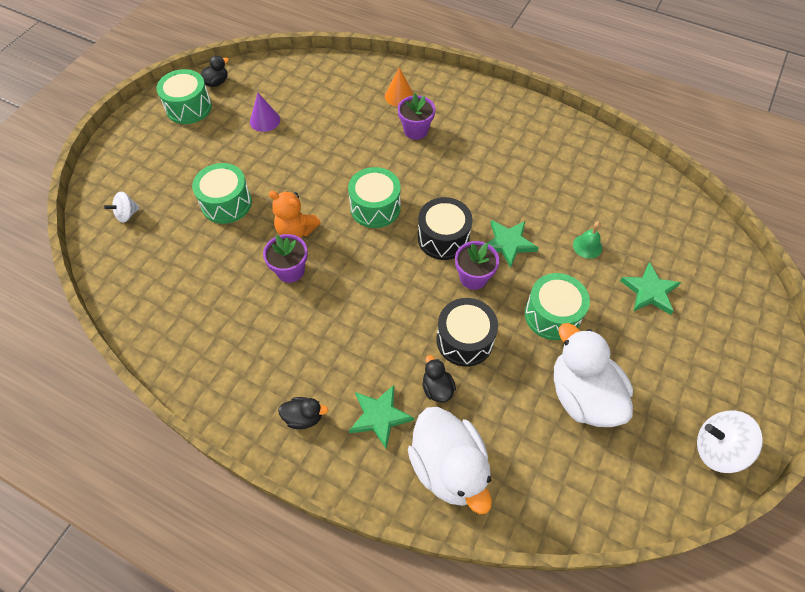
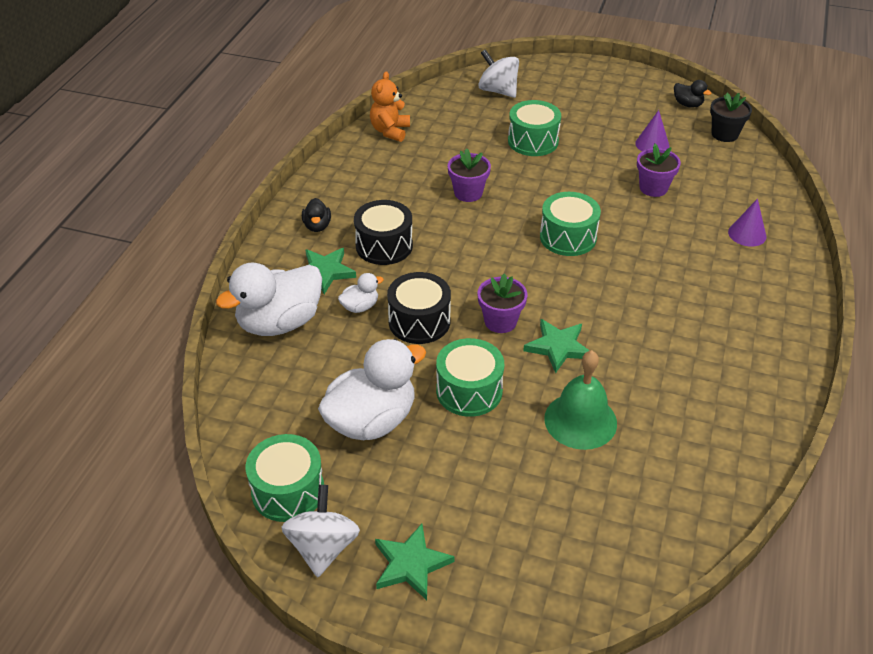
camera: 80 degrees right, 15 degrees down
(127, 214) = (498, 91): white spinning top -> white spinning top, size x1.68
(189, 107) = (643, 95): green drum -> green drum (288, 491)
(268, 72) = (724, 134): none -> black flower pot
(296, 230) = (516, 189): orange teddy bear -> orange teddy bear (390, 131)
(399, 96) = (747, 234): orange cone -> purple cone
(415, 130) = (697, 254): purple flower pot -> purple flower pot (653, 188)
(437, 388) = (360, 307): black duck -> white duck
(443, 238) = (546, 293): black drum -> black drum (384, 246)
(587, 246) = (580, 420): green bell -> green bell, size x1.90
(649, 291) = (530, 485): green star -> green star (411, 564)

